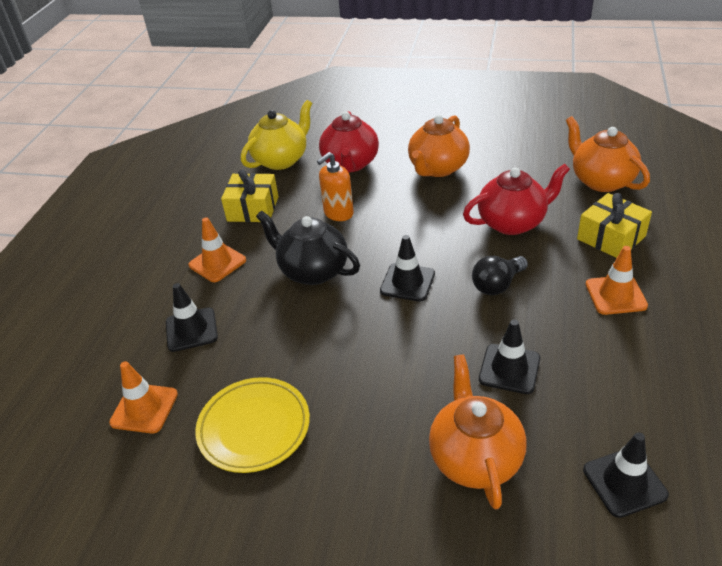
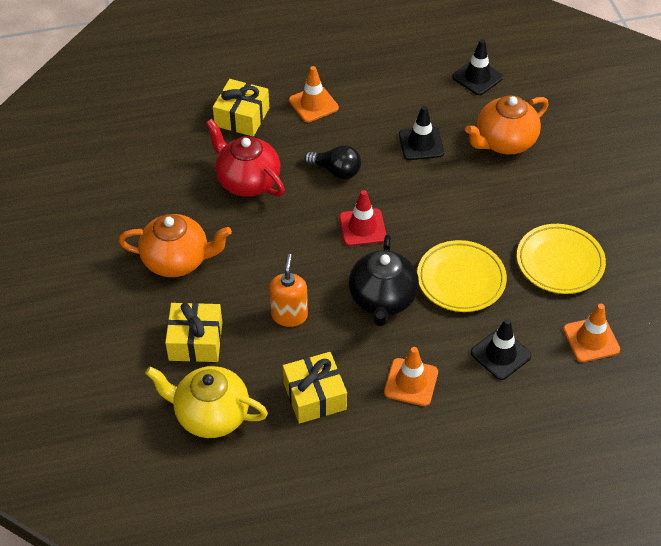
camera: 120 degrees left, 10 degrees up
(294, 333) = (461, 279): none -> yellow plate
(338, 213) = (289, 315): orange soap dispenser -> orange soap dispenser turned 105 degrees counterclockwise
(350, 164) = (195, 341): red teapot -> yellow gift
(407, 282) = (362, 227): black traffic cone -> red traffic cone
(601, 180) = (156, 136): orange teapot -> none

